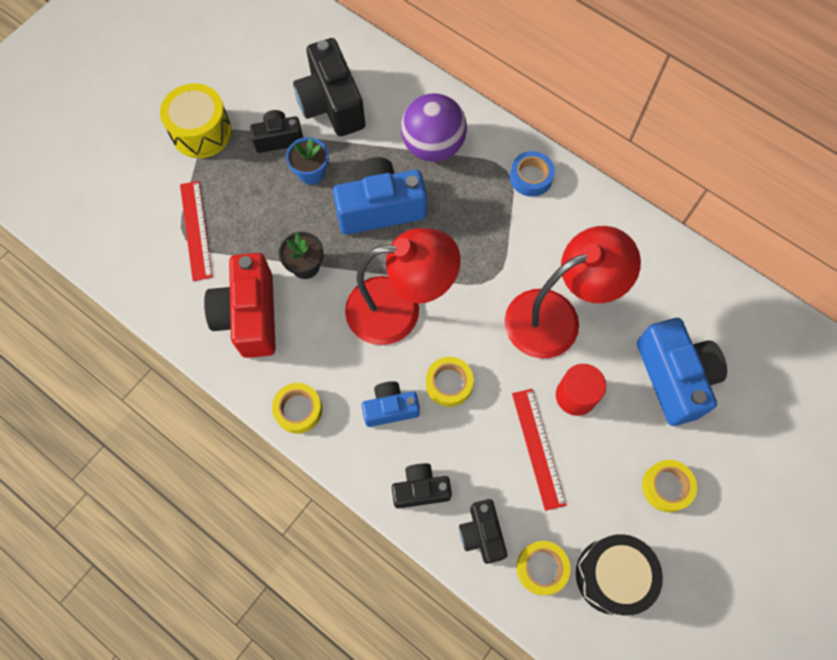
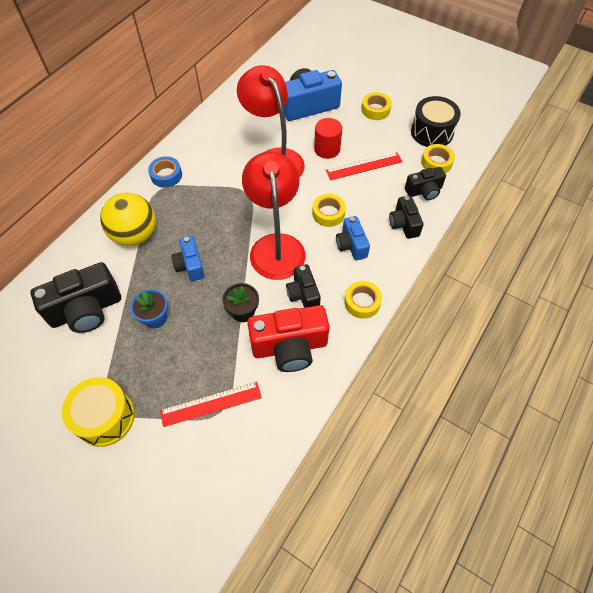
camera: 95 degrees left, 10 degrees down
(278, 139) = (119, 348): black camera -> black camera (303, 294)
(380, 208) = (190, 265): blue camera -> blue camera, size x0.57
(433, 146) = (135, 235): purple ball -> yellow ball

